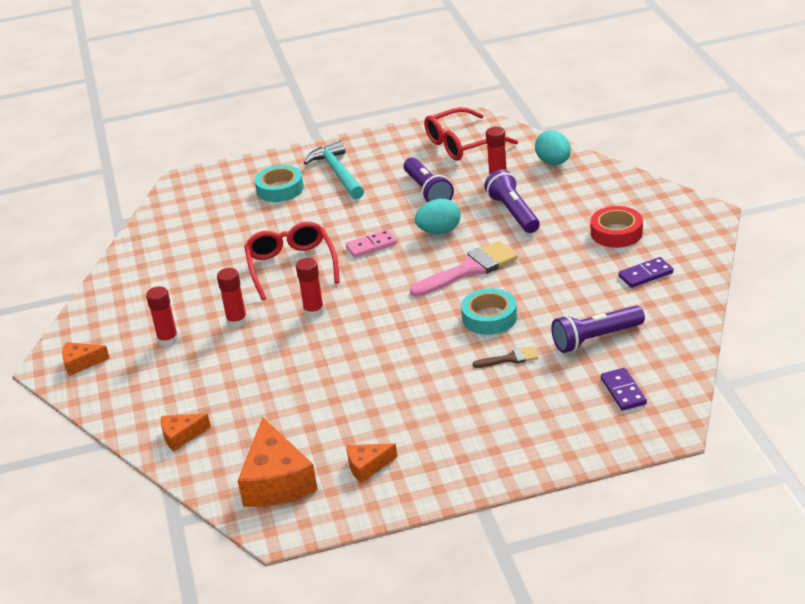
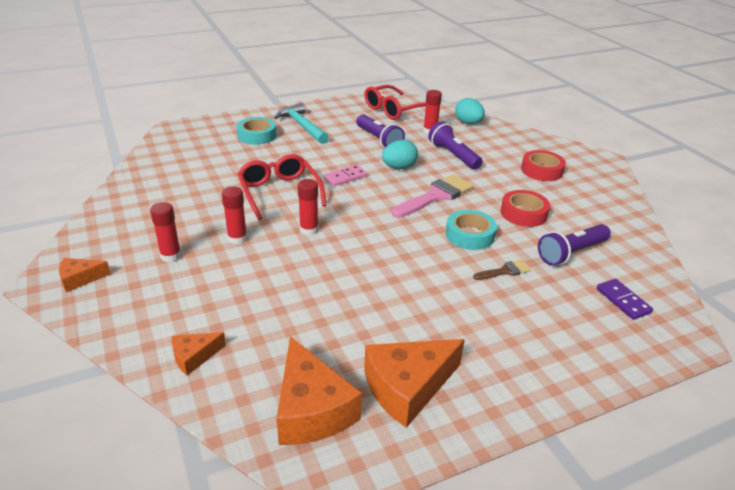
camera: 15 degrees left, 0 degrees up
(367, 466) = (408, 387): orange cheese -> orange cheese, size x1.91
(564, 291) = (523, 213): none -> red tape
(645, 275) = (583, 201): purple domino -> none

